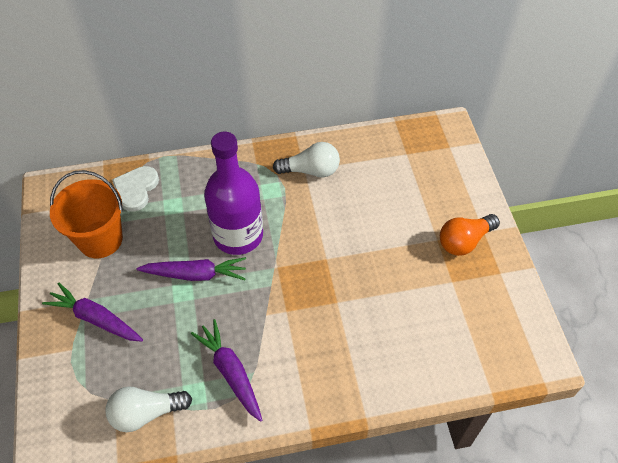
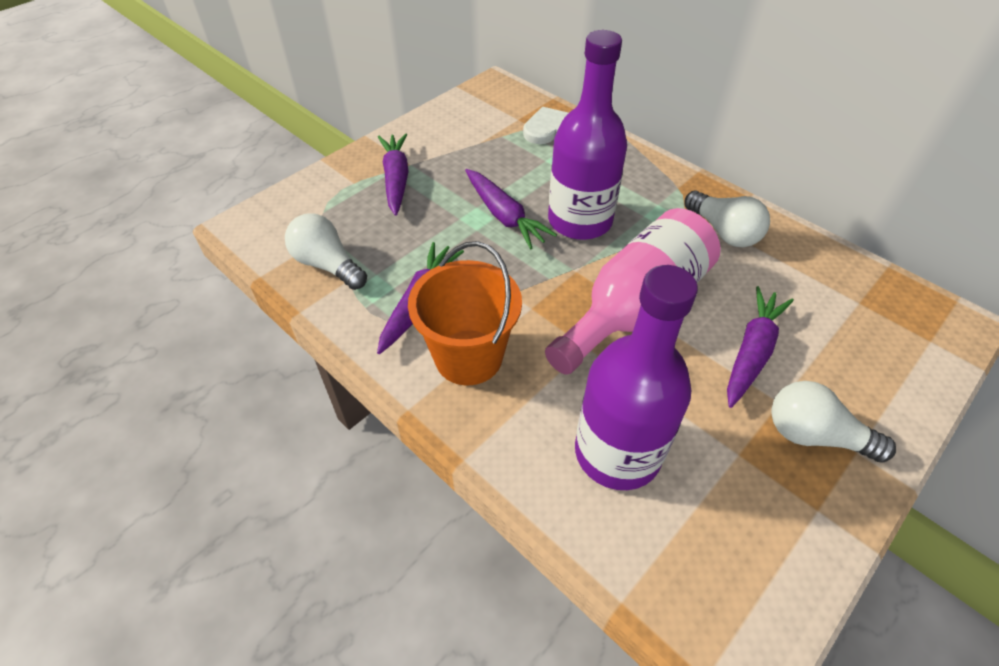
camera: 55 degrees right, 5 degrees down
(100, 239) = (477, 138): orange bucket -> orange bucket (468, 357)
(329, 258) = (634, 308): none -> pink bottle
(400, 226) = (752, 352): none -> purple carrot
(414, 336) = (617, 452): none -> purple bottle
(464, 241) = (814, 435): orange light bulb -> white light bulb

